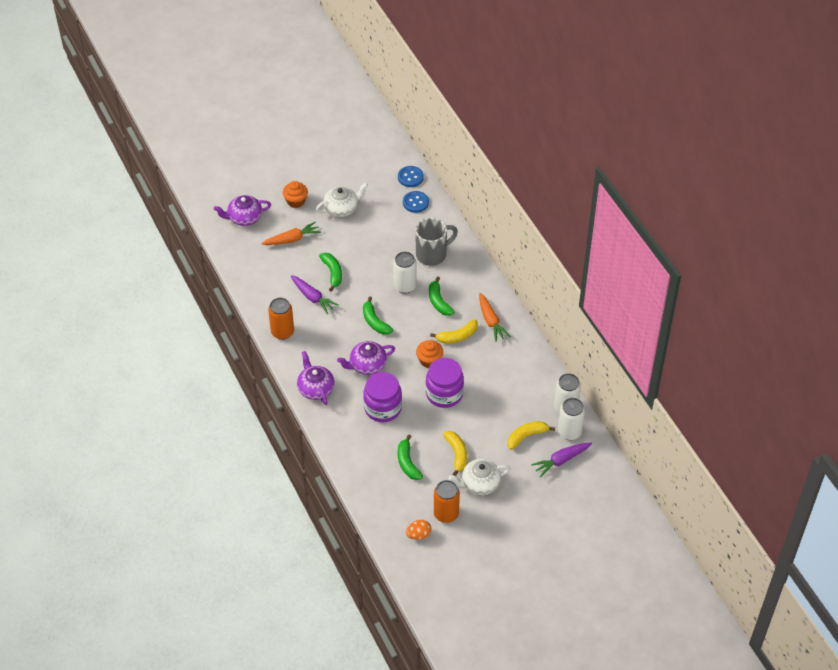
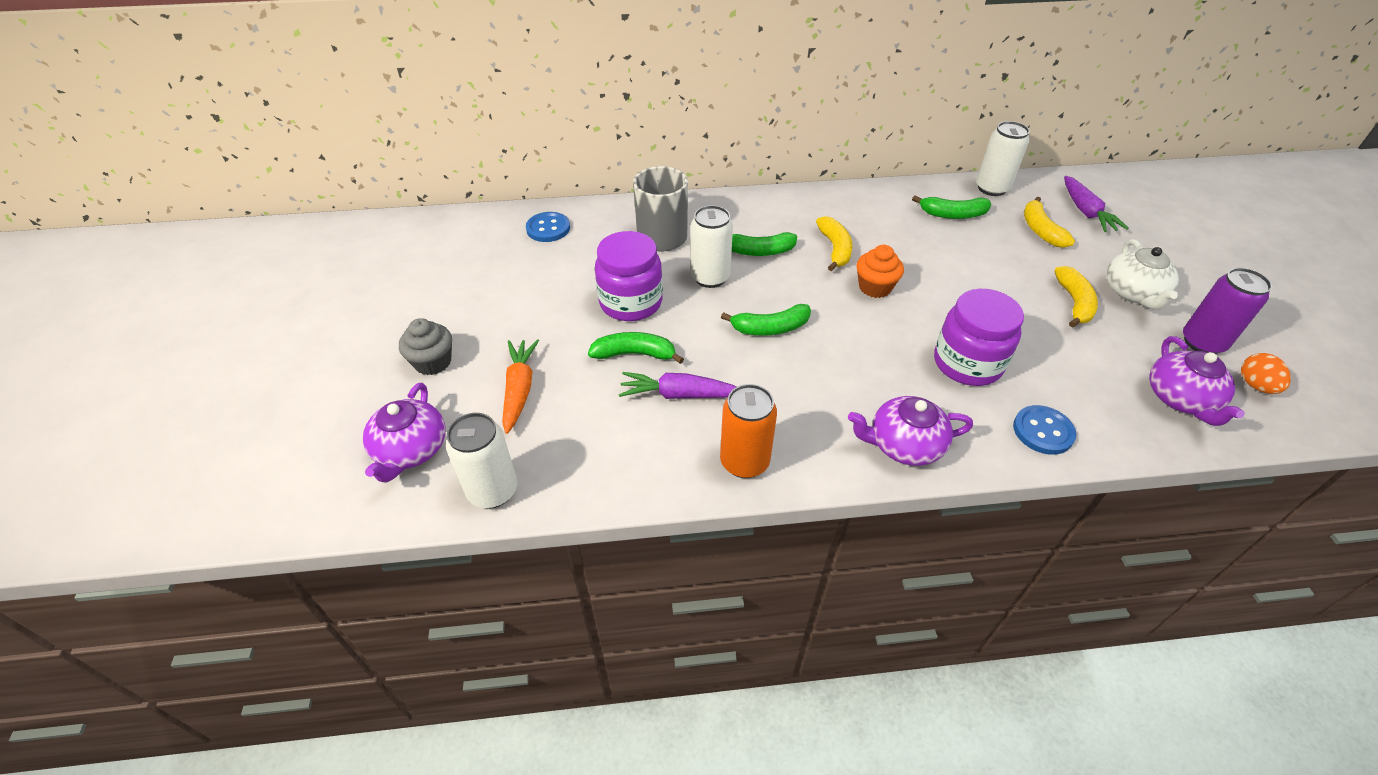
camera: 70 degrees left, 5 degrees down
(296, 201) = (433, 362): orange cupcake -> grey cupcake
(313, 297) = (678, 394): purple carrot -> purple carrot turned 150 degrees counterclockwise
(342, 208) = (496, 308): white teapot -> none
(367, 365) = (864, 360): purple teapot -> purple teapot (1180, 399)
(407, 463) = (1093, 362): green banana -> green banana (953, 214)
(410, 177) = (494, 222): blue button -> blue button (1043, 431)
(444, 394) = (947, 287): purple jar -> purple jar (631, 302)
(446, 514) = (1202, 342): orange can -> purple can
(456, 454) = (1074, 303): yellow banana -> yellow banana turned 90 degrees clockwise
(491, 321) = (817, 213): orange carrot -> none
(569, 432) = (1035, 194): white can -> white can (493, 491)

